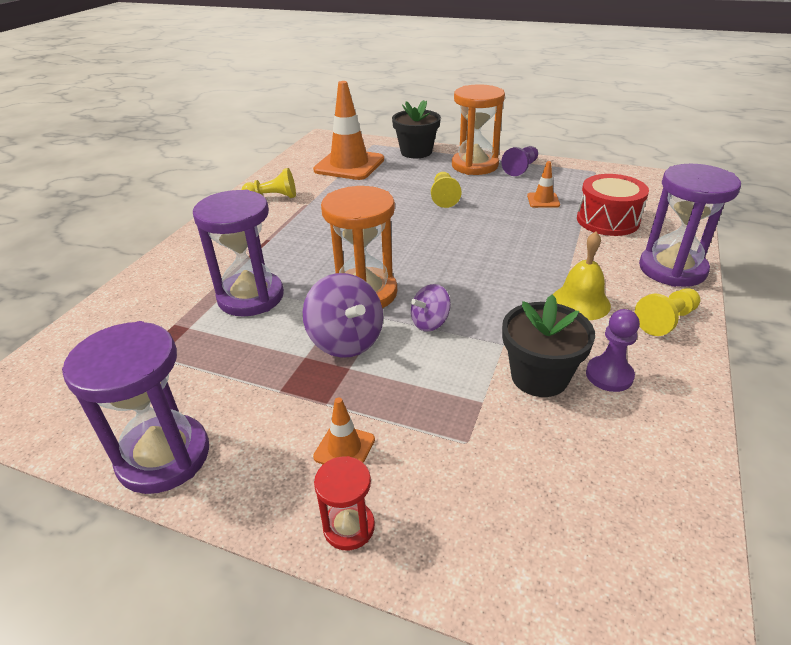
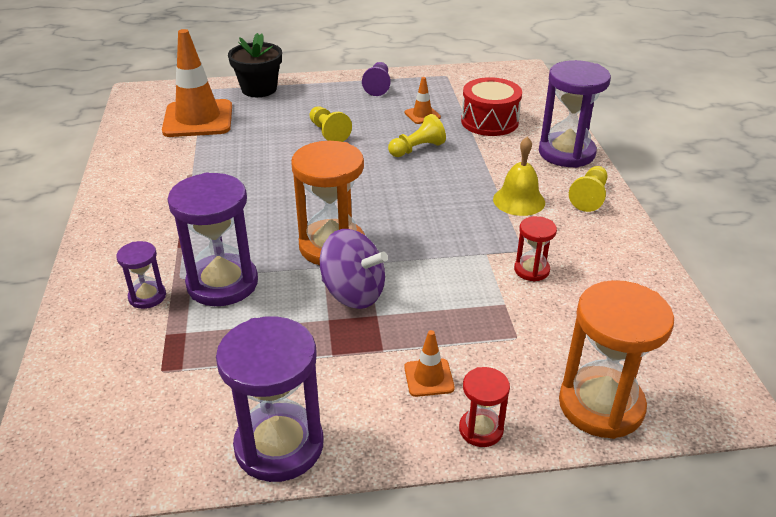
camera: 30 degrees left, 0 degrees up
(189, 290) = (147, 296): none -> purple hourglass
(273, 197) = (144, 175): yellow pawn -> yellow pawn (417, 149)
(430, 323) = (413, 254): purple spinning top -> none
(475, 165) = (331, 92): orange hourglass -> orange hourglass (601, 405)
(539, 377) = (531, 270): black flower pot -> red hourglass
(609, 375) = (579, 252): purple pawn -> none

